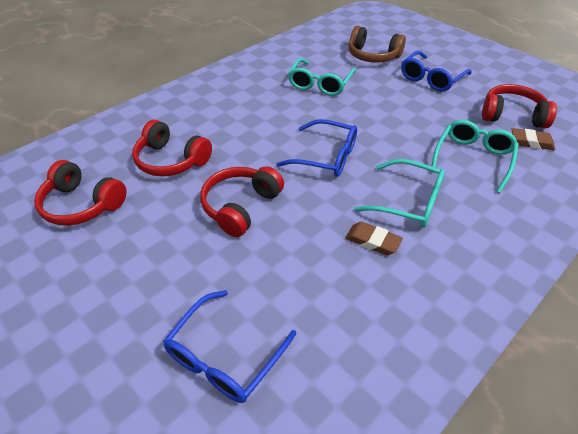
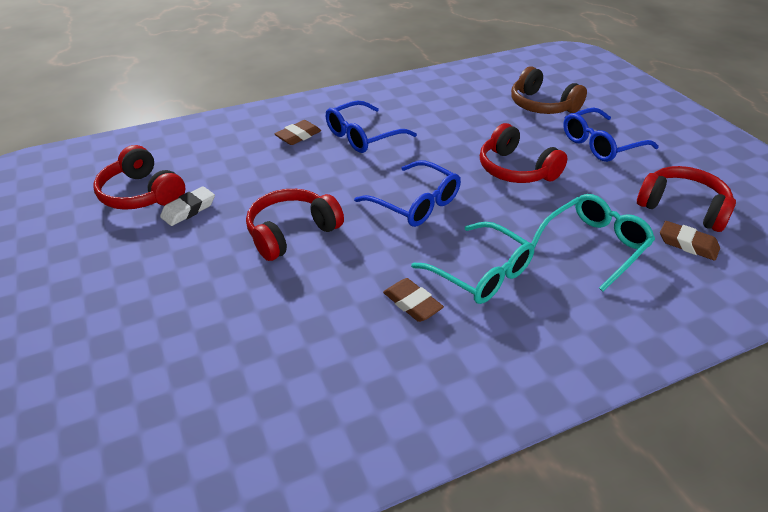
camera: 20 degrees right, 5 degrees down
(136, 209) = (189, 210): none -> white eraser
(171, 160) = (249, 171): red headphones -> red headphones (516, 170)
(196, 119) = (298, 136): none -> brown eraser
(225, 356) = (190, 369): blue glasses -> blue glasses (363, 136)
(320, 84) = (458, 125): turquoise glasses -> none

